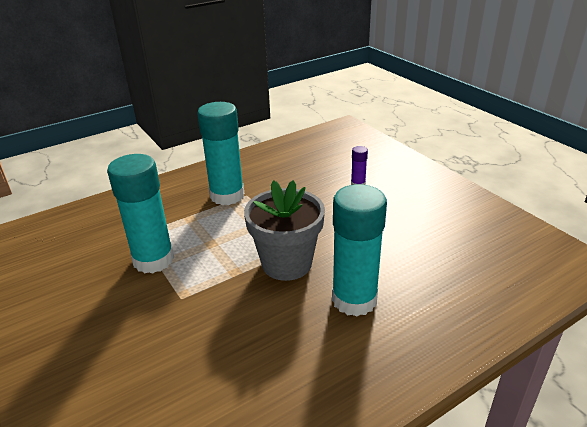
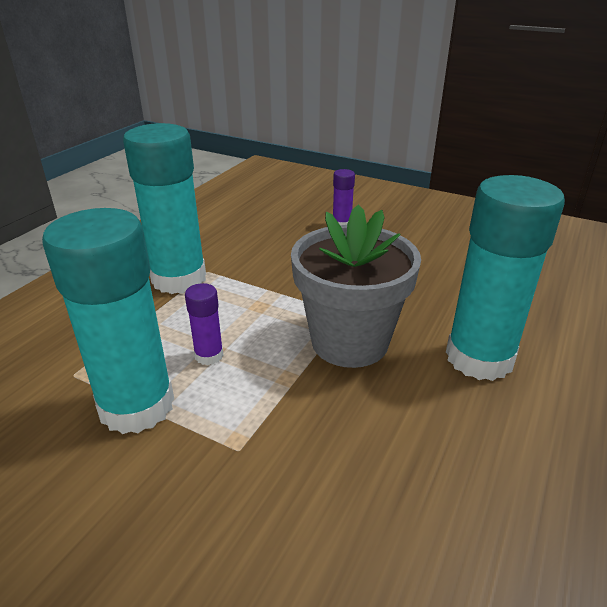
camera: 30 degrees left, 0 degrees up
(206, 246) = (209, 355): none -> purple glue stick

